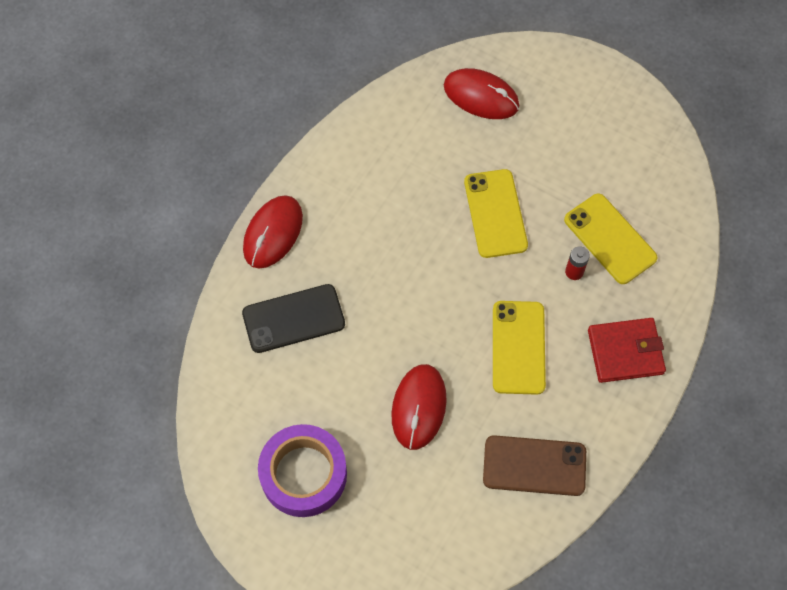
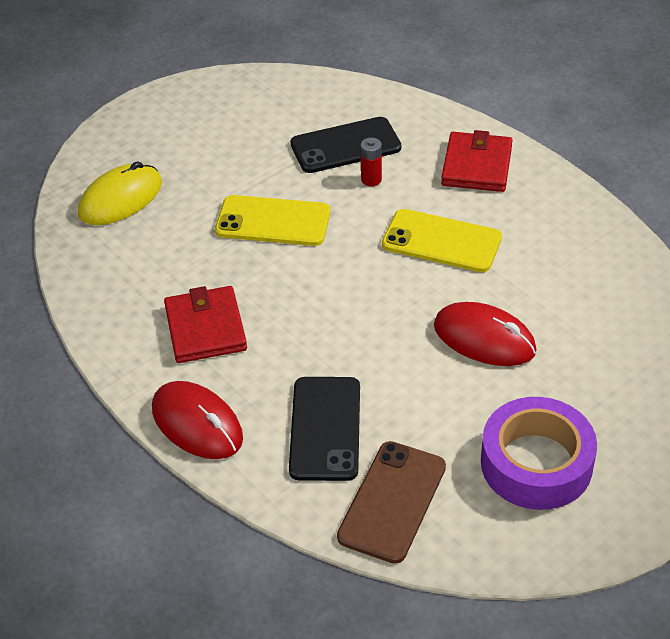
camera: 70 degrees left, 20 degrees down
(364, 206) = (205, 328): none -> red wallet
(481, 96) = (120, 199): red mouse -> yellow mouse
(534, 465) = (582, 261): brown phone -> brown phone (392, 501)
(610, 239) = (345, 146): yellow phone -> black phone

